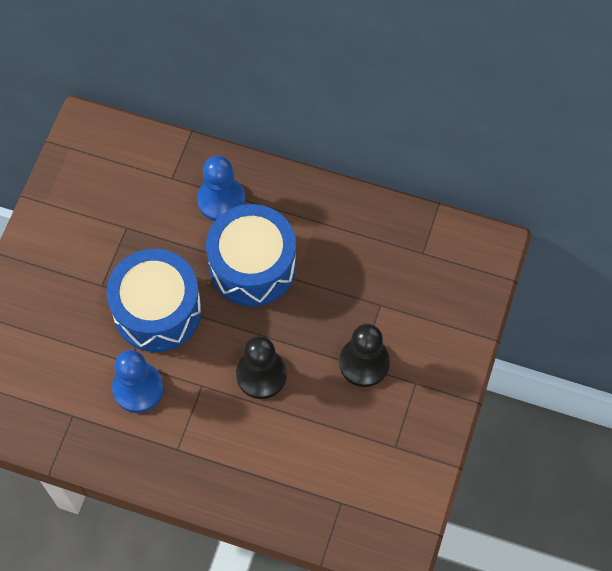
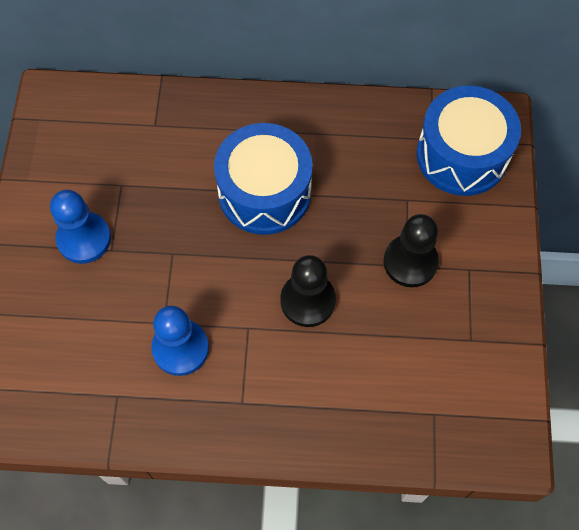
camera: 15 degrees left, 0 degrees up
(157, 310) = (178, 261): blue drum -> blue drum (462, 155)
(221, 200) = (212, 135): blue pawn -> blue pawn (84, 239)

